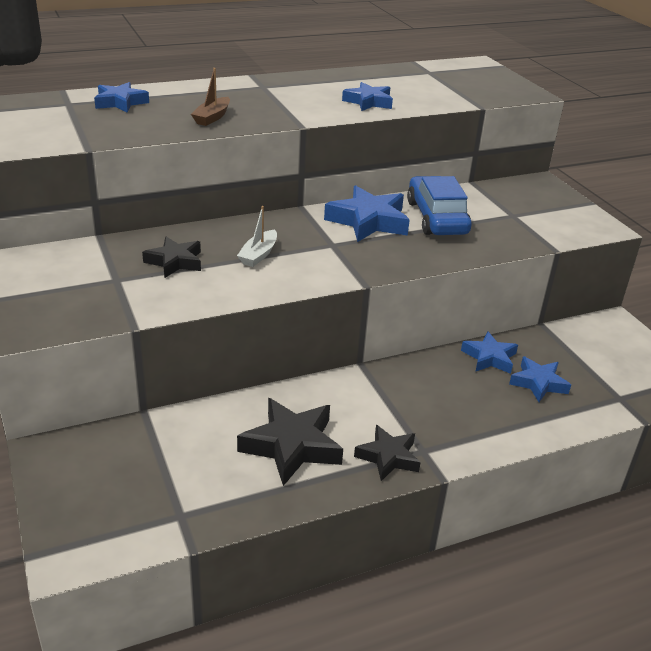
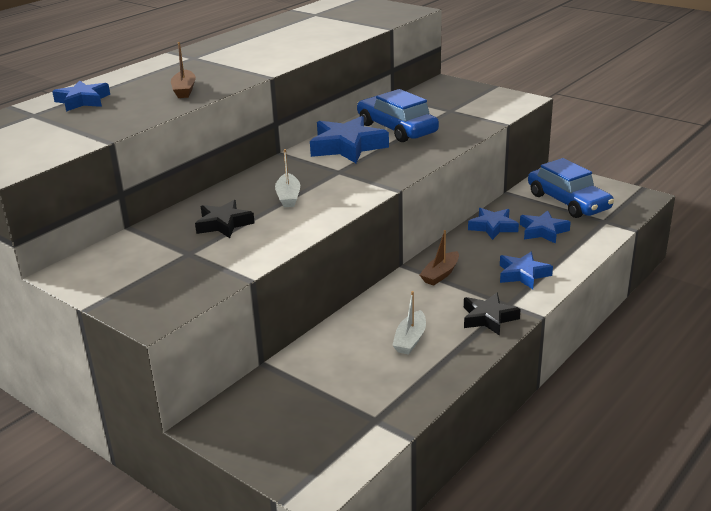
camera: 25 degrees left, 5 degrees down
(291, 446) = (410, 339): black star -> white boat
(368, 102) = (298, 46): blue star -> blue star (523, 274)
(387, 388) = (440, 274): none -> brown boat
(598, 360) = (568, 202): none -> blue car

